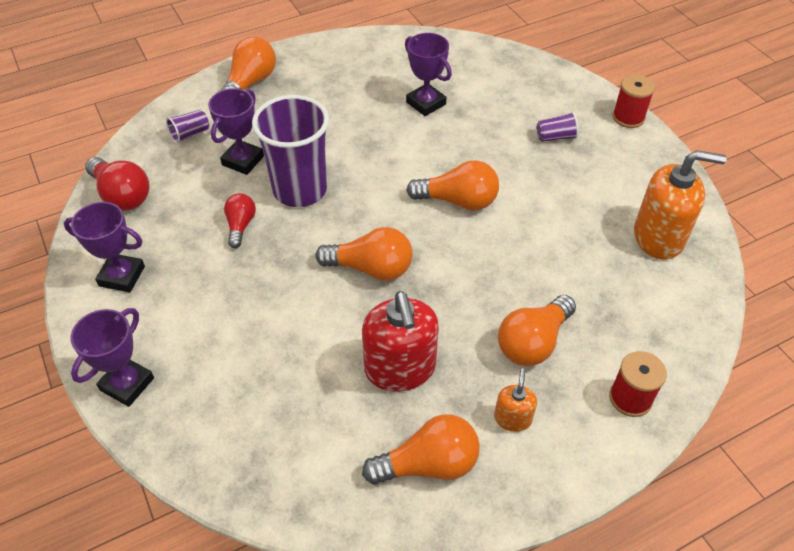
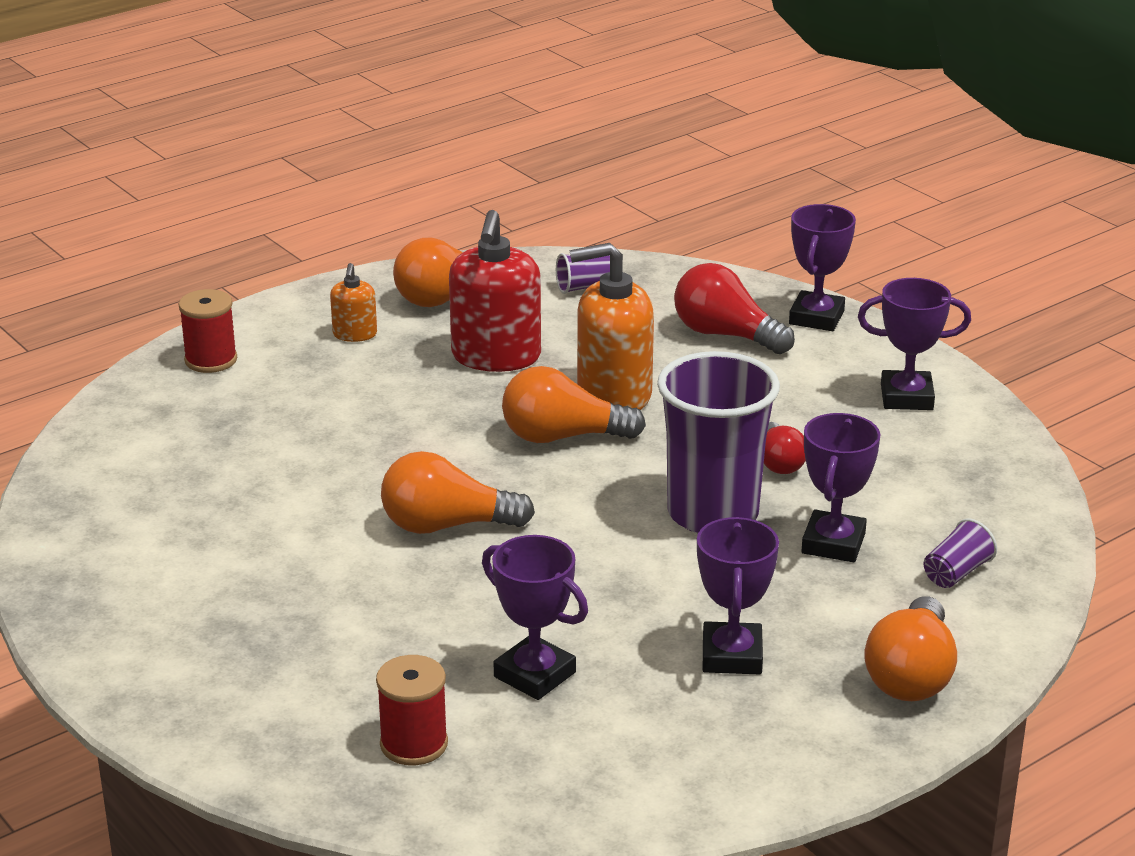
camera: 170 degrees right, 20 degrees down
(122, 195) = (992, 479): red light bulb -> red light bulb (725, 335)
(328, 102) = (732, 656): none -> purple trophy
(400, 368) = (496, 356): red soap dispenser -> red soap dispenser turned 150 degrees counterclockwise
(533, 342) = (328, 391): orange light bulb -> none
(555, 137) = (272, 640): purple cup -> purple cup (585, 287)
(628, 117) = (119, 692): red spool -> red spool (414, 744)
(659, 237) = (122, 512): orange soap dispenser -> orange soap dispenser (613, 395)

